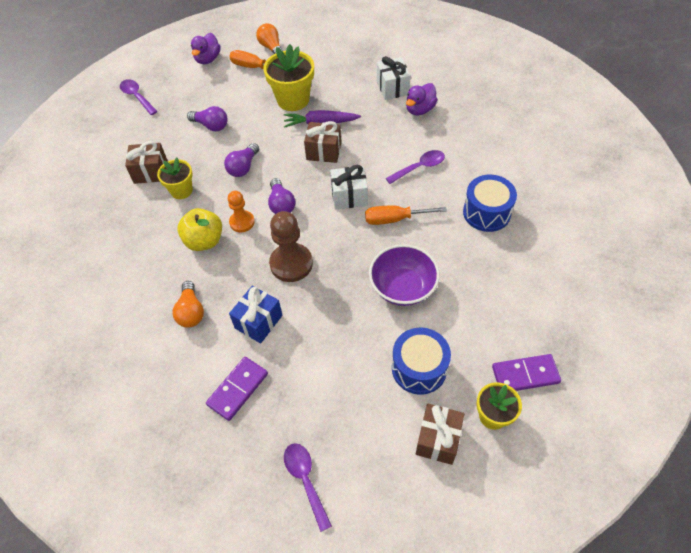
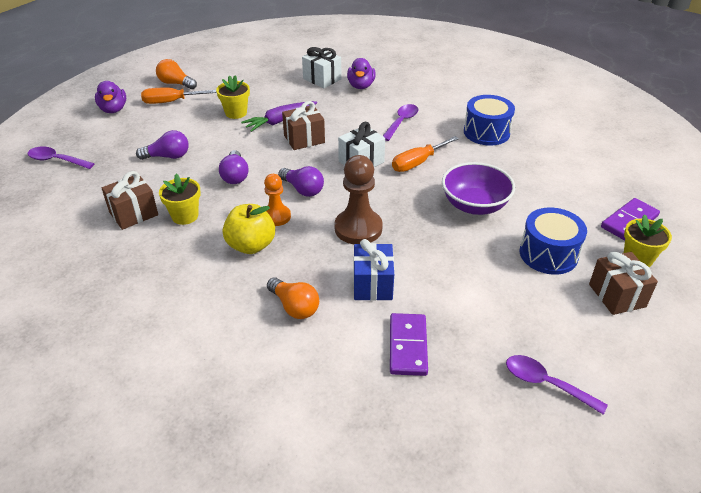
camera: 35 degrees left, 15 degrees down
(293, 100) = (236, 113): yellow flower pot -> yellow flower pot, size x0.62

